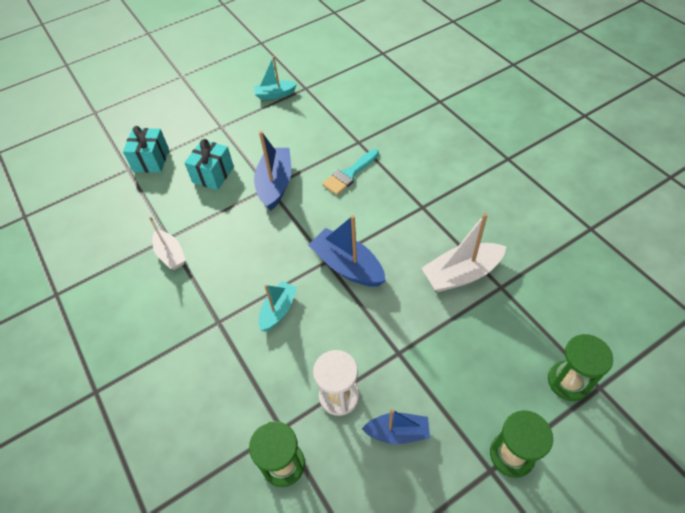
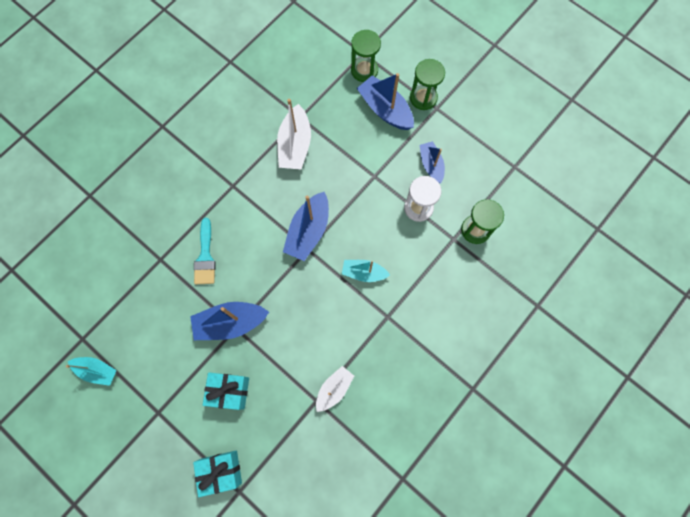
camera: 110 degrees left, 20 degrees up
(275, 94) = (97, 370): turquoise boat -> turquoise boat turned 45 degrees counterclockwise
(349, 174) = (205, 257): turquoise brush -> turquoise brush turned 60 degrees clockwise
(461, 274) = (295, 145): white boat -> white boat turned 45 degrees clockwise
(498, 393) = (385, 110): none -> blue boat

